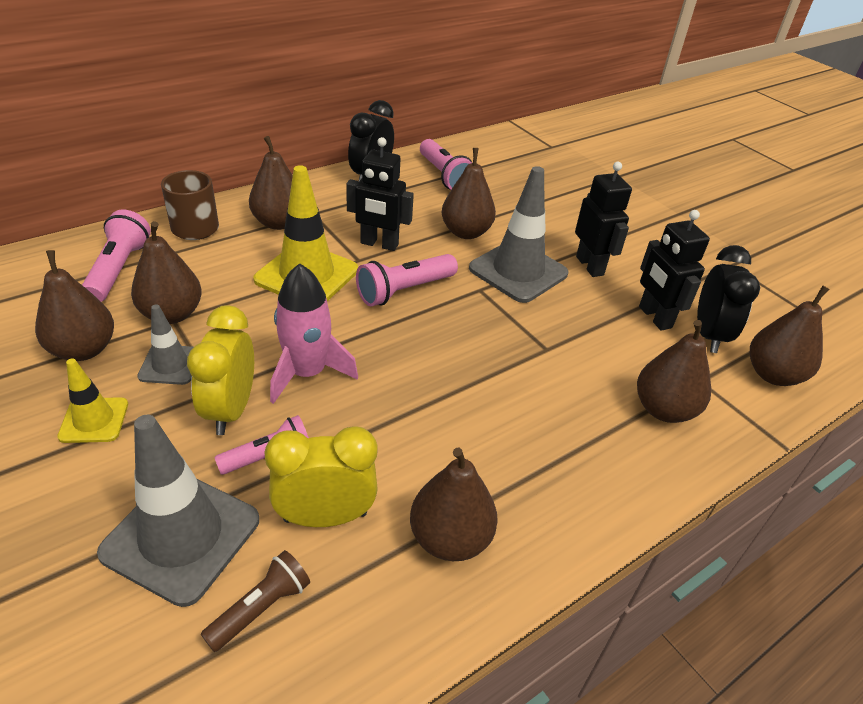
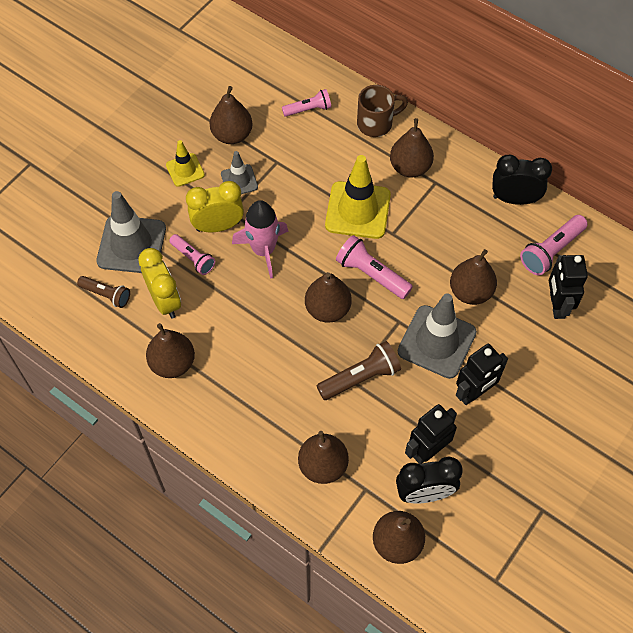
camera: 75 degrees right, 20 degrees up
(118, 269) = (308, 109): pink flashlight -> pink flashlight, size x0.67
(172, 314) = (281, 158): brown pear -> brown pear (327, 309)
(379, 244) = (419, 239): black robot -> black robot (557, 305)
(544, 340) = (360, 377): none -> brown flashlight

